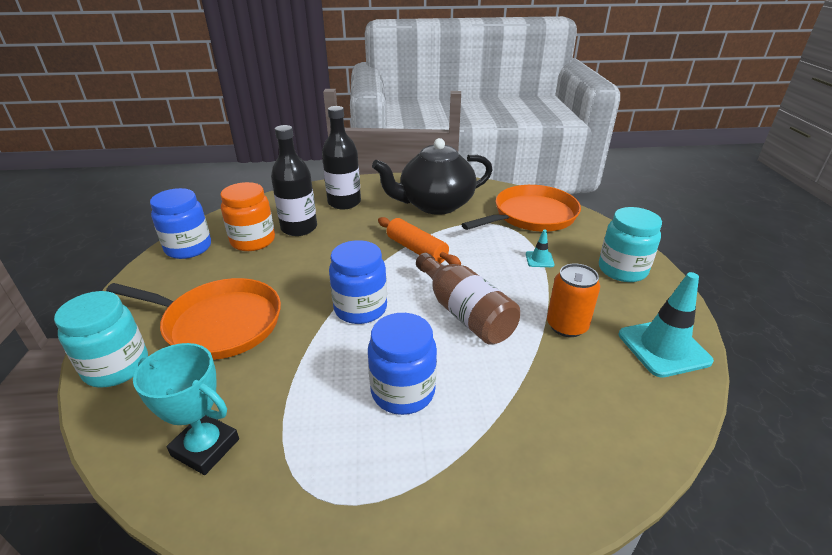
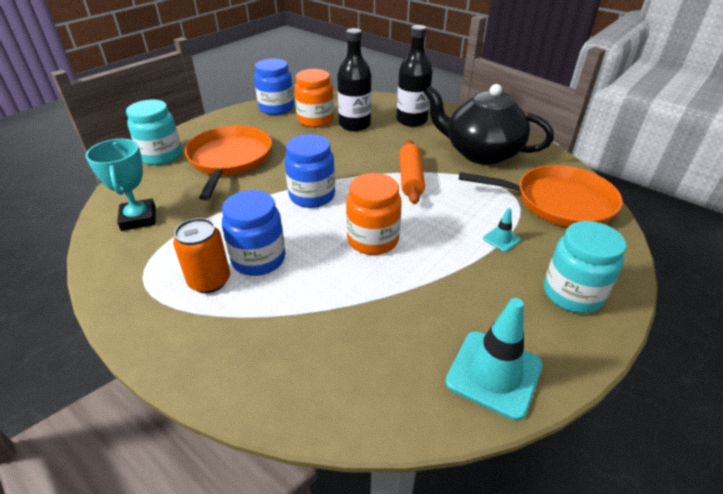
camera: 45 degrees right, 5 degrees up
(218, 323) = (229, 160): orange pan -> orange pan turned 150 degrees counterclockwise
(464, 313) = (373, 240): brown bottle -> orange jar
(566, 326) = (435, 299): orange can -> orange can (209, 281)

